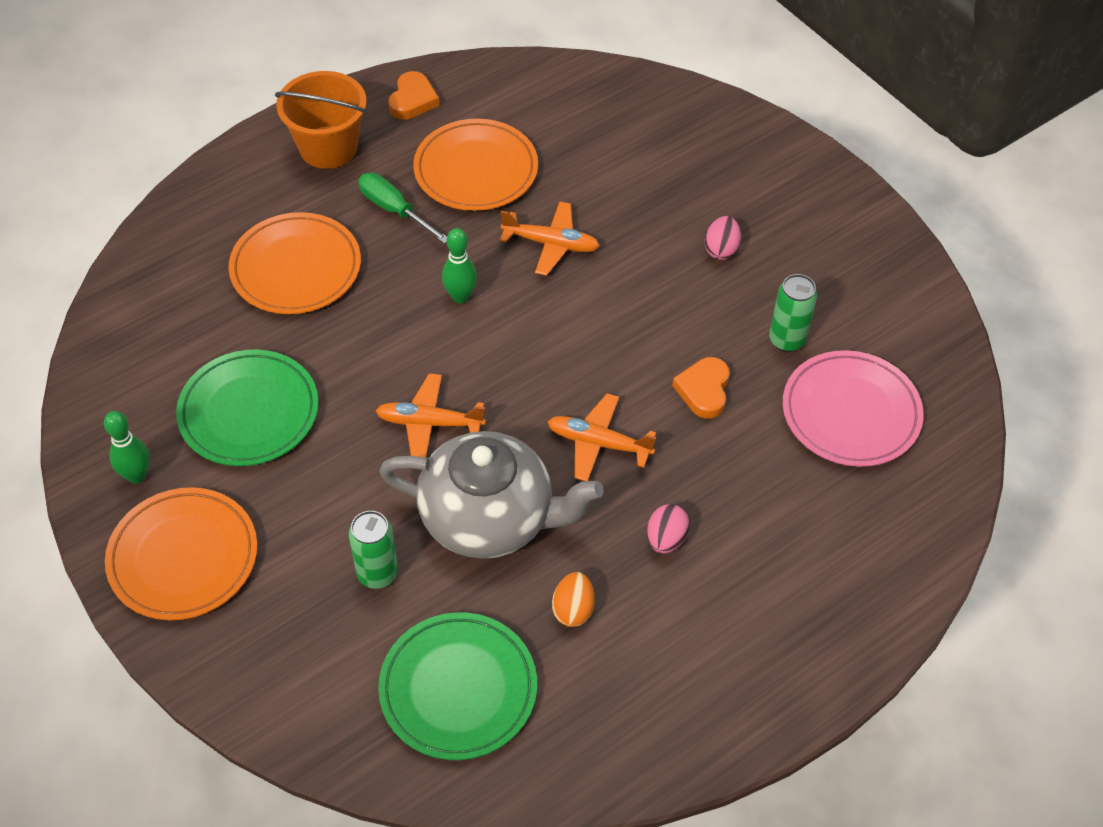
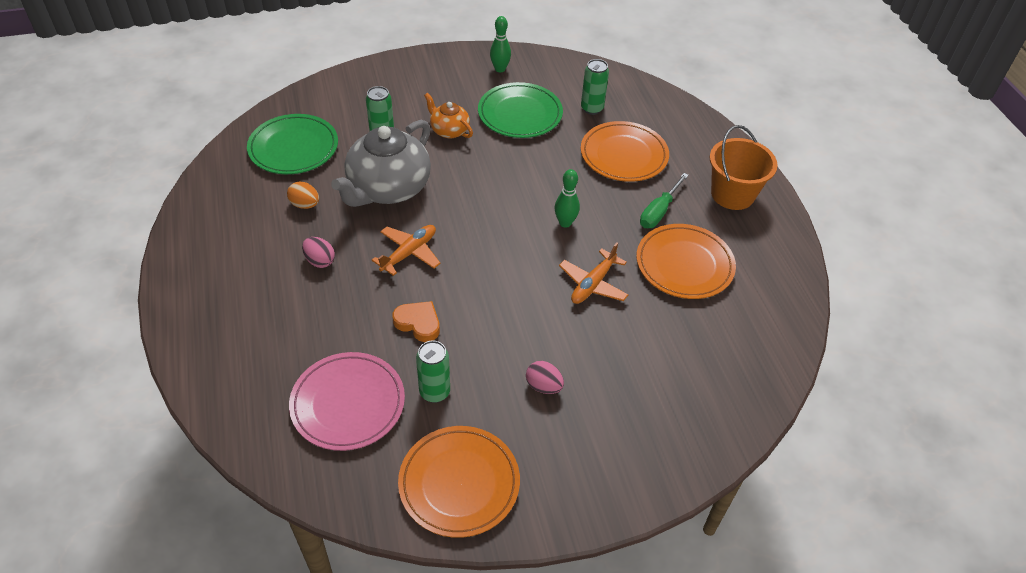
camera: 110 degrees right, 5 degrees down
(183, 557) = (439, 75): orange plate -> orange plate (459, 483)
(201, 328) = (592, 108): none -> green can
(325, 490) = (449, 130): none -> orange teapot
(394, 210) = (659, 211): green screwdriver -> green screwdriver turned 150 degrees clockwise
(413, 100) = (772, 250): orange heart -> none
(429, 423) = (470, 182): orange plane -> none

